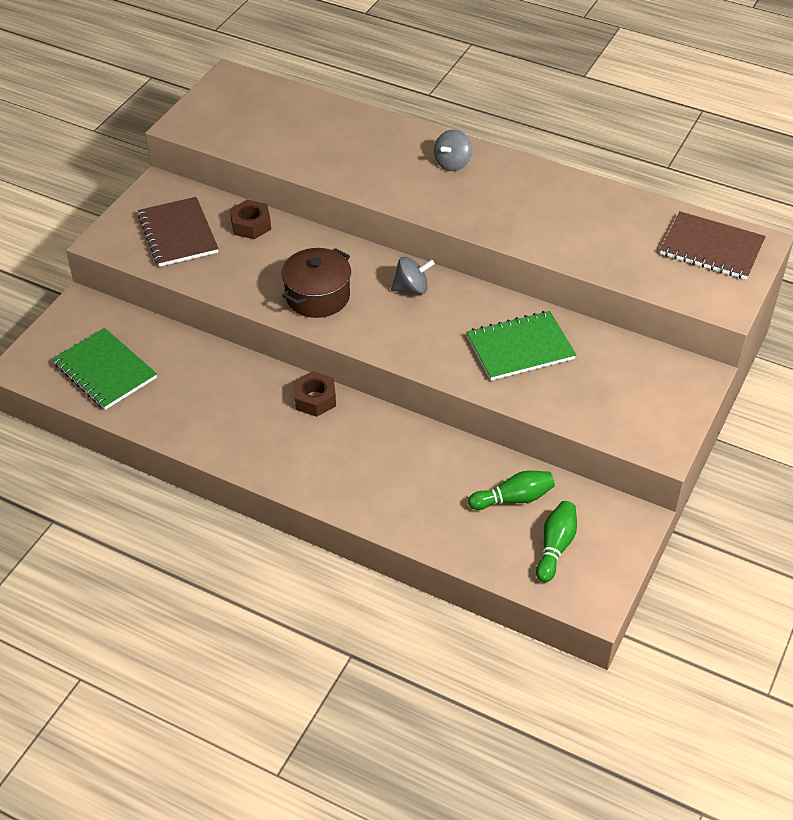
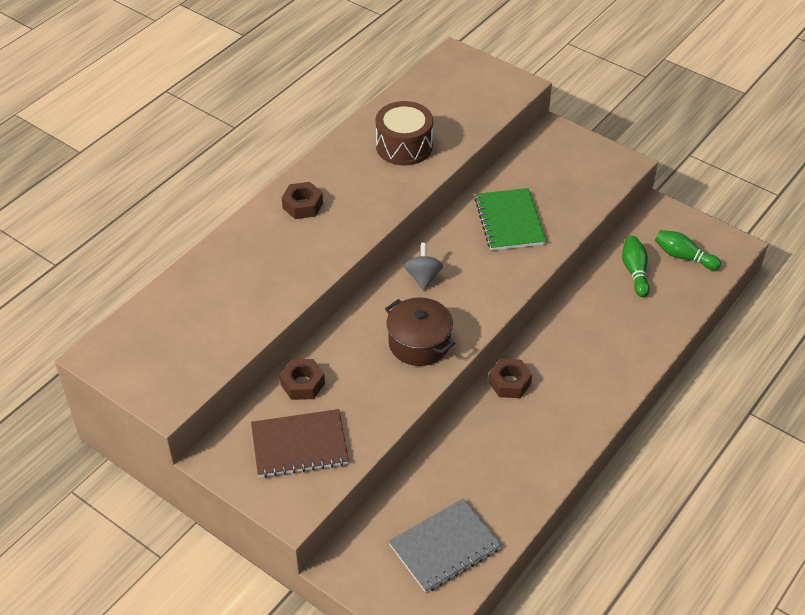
camera: 80 degrees left, 0 degrees up
(105, 371) = (445, 547): green notebook -> grey notebook
(452, 164) = (302, 205): grey spinning top -> brown nut
(571, 222) = (404, 146): none -> brown drum
(711, 248) = (454, 78): brown notebook -> none

